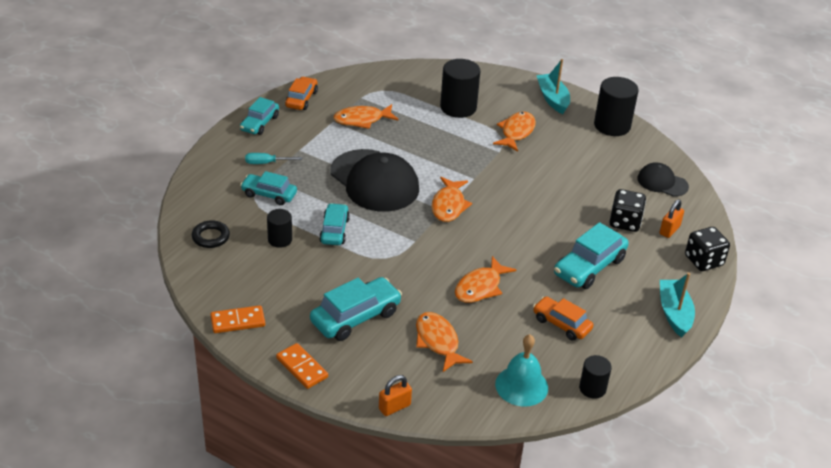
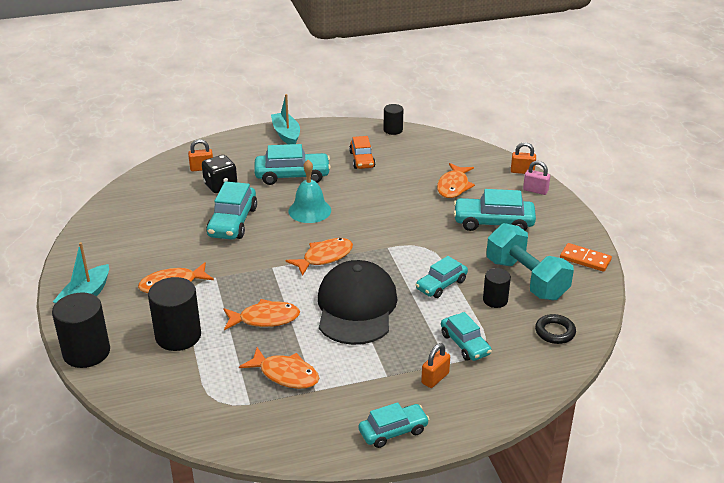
camera: 135 degrees left, 5 degrees down
(266, 163) = (435, 378): turquoise screwdriver -> orange padlock
(272, 272) = (526, 279): none -> turquoise dumbbell
(301, 99) = (313, 438): orange car -> none
(302, 368) = (562, 213): orange domino -> none
(355, 385) = (535, 190): none -> pink padlock
(480, 287) = (383, 199): orange fish -> orange fish (265, 319)
(521, 386) = (432, 147): turquoise bell -> turquoise bell (309, 210)
(559, 196) = (232, 222): none -> turquoise car
(612, 126) = (90, 248): black cylinder -> black cylinder (86, 352)
(662, 182) = (145, 194): black cap -> none
(674, 313) = (286, 134): turquoise boat -> turquoise boat turned 120 degrees clockwise
(703, 261) = (216, 146): black dice -> none

